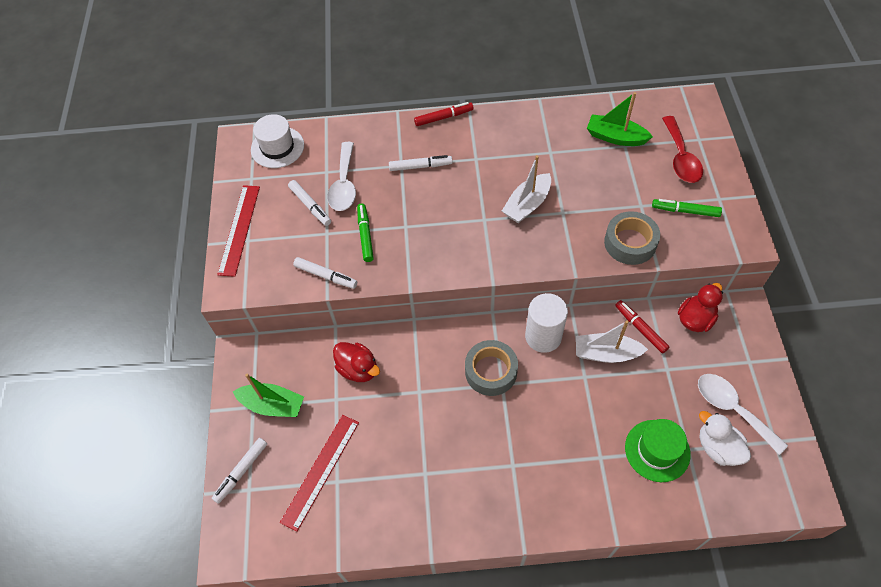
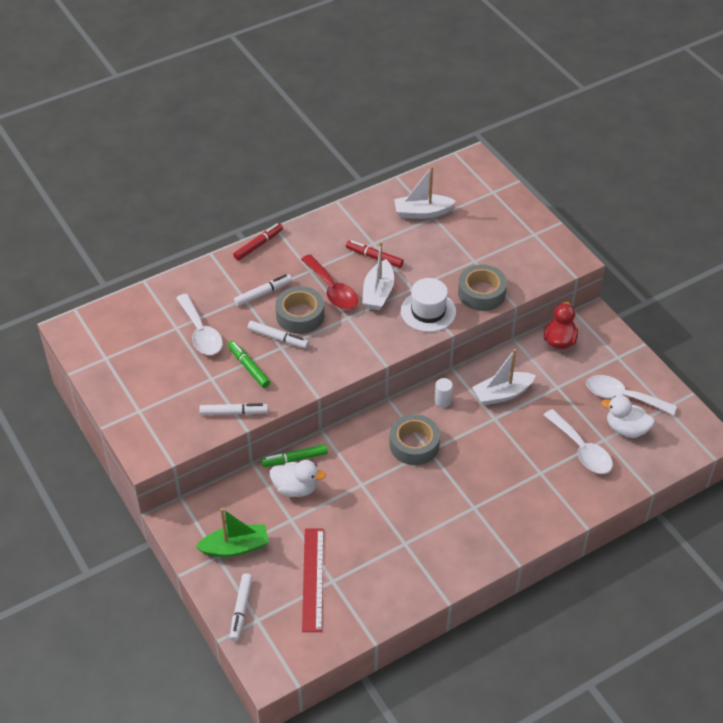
camera: 30 degrees left, 10 degrees down
(239, 229) = (124, 405): red ruler -> none
(277, 147) = (113, 323): white hat -> white hat (428, 311)
(310, 206) = (180, 361): white marker -> white marker (278, 338)
(358, 369) = (296, 488): red duck -> white duck
(441, 201) = (300, 315): none -> grey tape
(543, 336) = (442, 401): white cylinder -> white cylinder, size x0.49
(615, 137) = (422, 212): green boat -> white boat
(640, 328) = (519, 364): red marker -> red marker (374, 257)
(657, 450) = (581, 449): green hat -> white spoon
(681, 158) = (486, 211): red spoon -> red spoon (332, 290)
(685, 211) = (512, 253): green marker -> green marker (294, 459)

